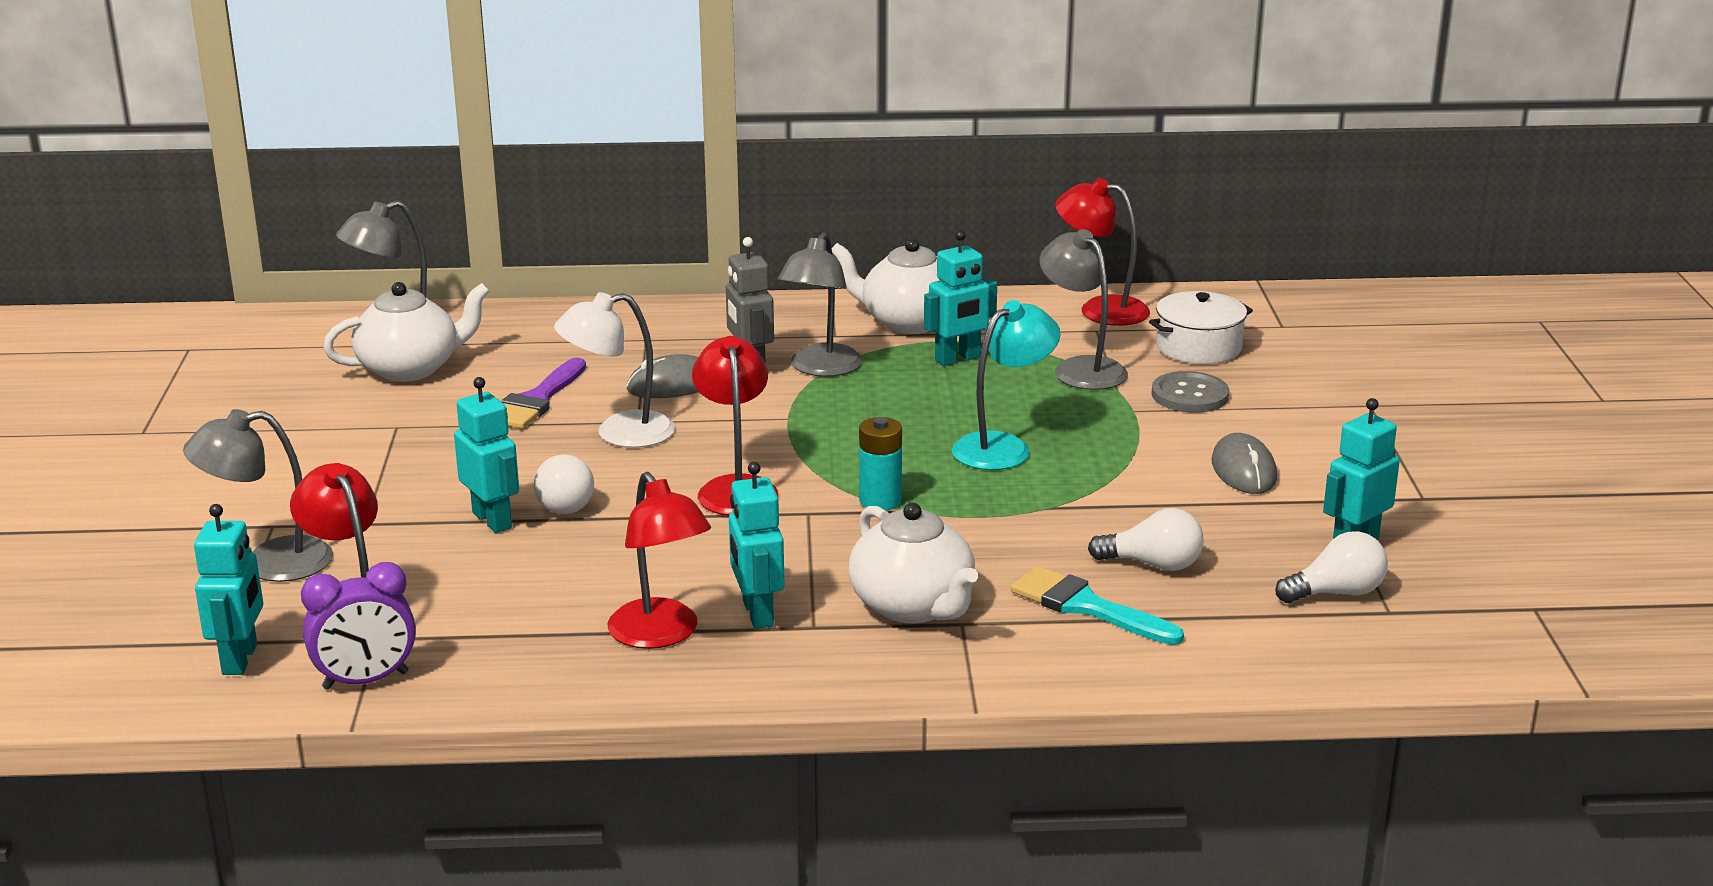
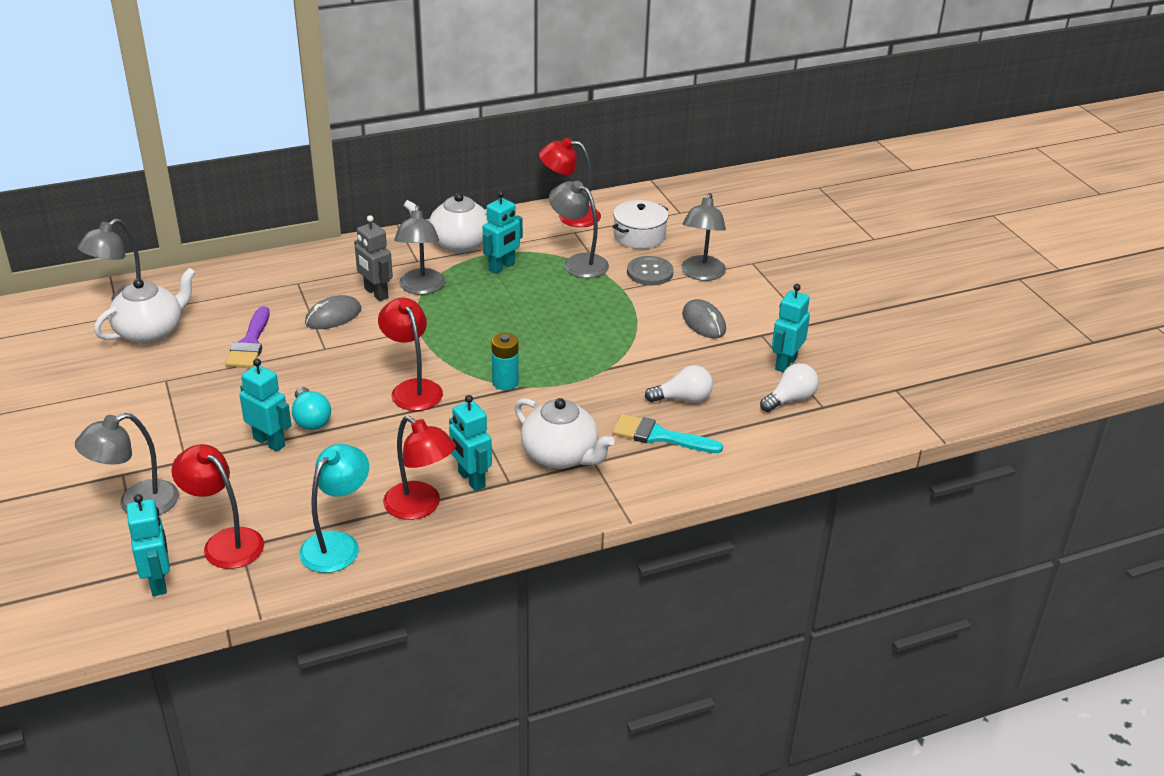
camera: 20 degrees left, 10 degrees up
(366, 681) = (251, 580): purple clock -> none
(566, 502) = (310, 419): white light bulb -> turquoise light bulb
(619, 433) = (317, 360): white lamp -> none
(1003, 447) = (559, 329): turquoise lamp -> turquoise lamp (337, 544)
(1274, 408) = (701, 274): none -> grey lamp

